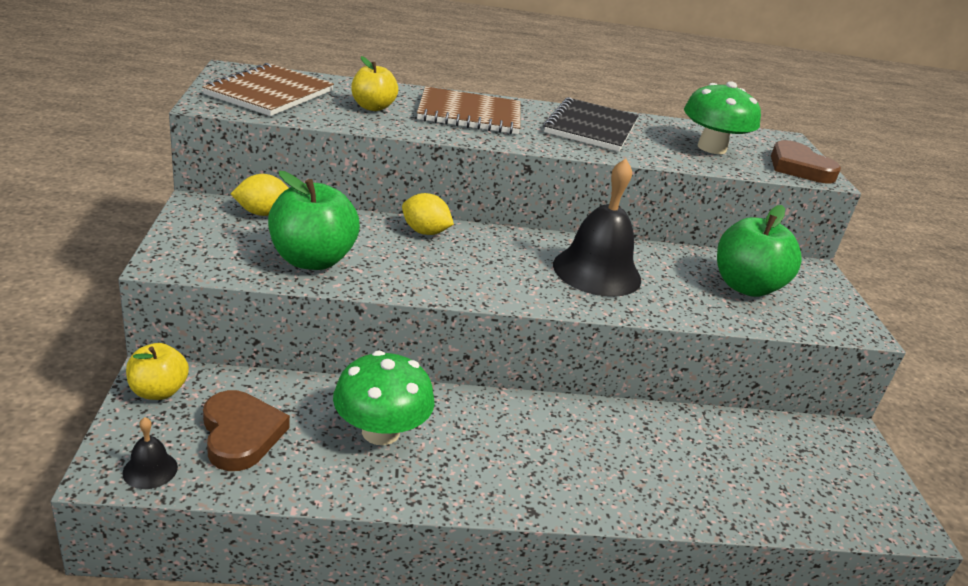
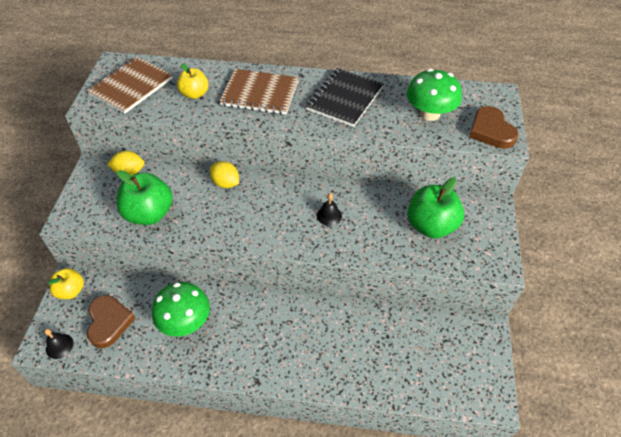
camera: 15 degrees right, 20 degrees up
(597, 271) = (329, 215): black bell -> black bell, size x0.44

